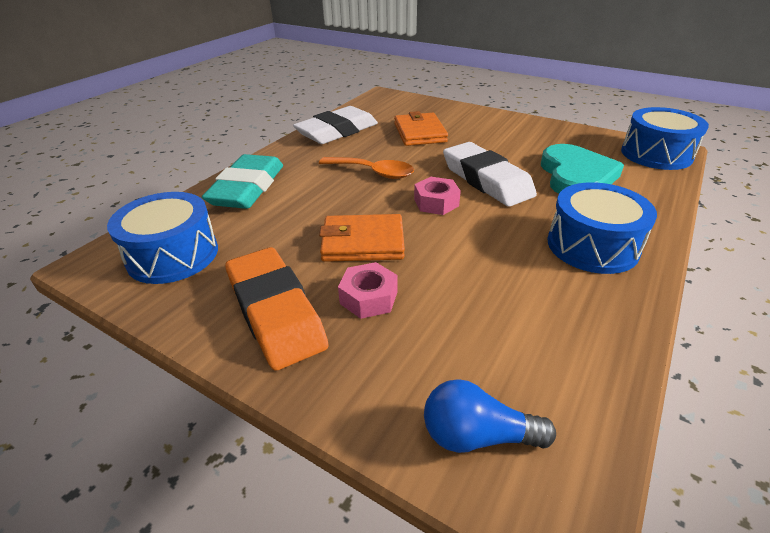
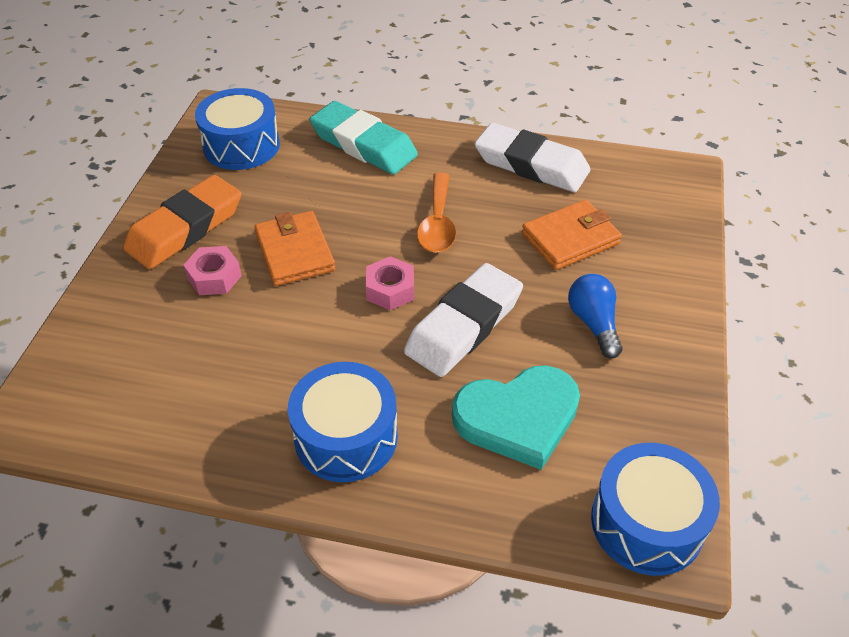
camera: 70 degrees right, 10 degrees up
(247, 188) = (363, 144): turquoise eraser -> turquoise eraser turned 45 degrees clockwise
(477, 435) = (79, 370): blue light bulb -> blue light bulb (594, 323)

